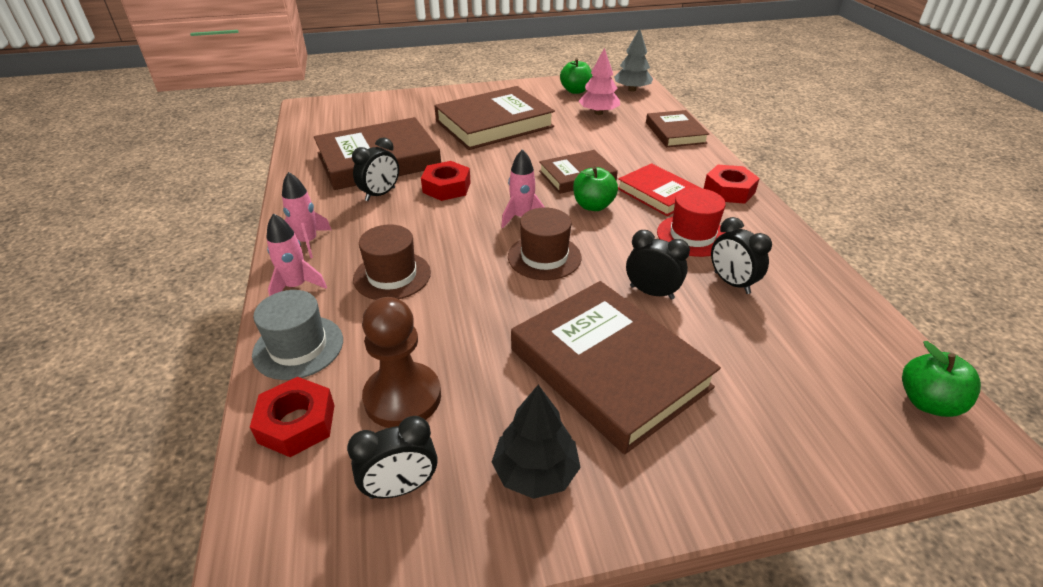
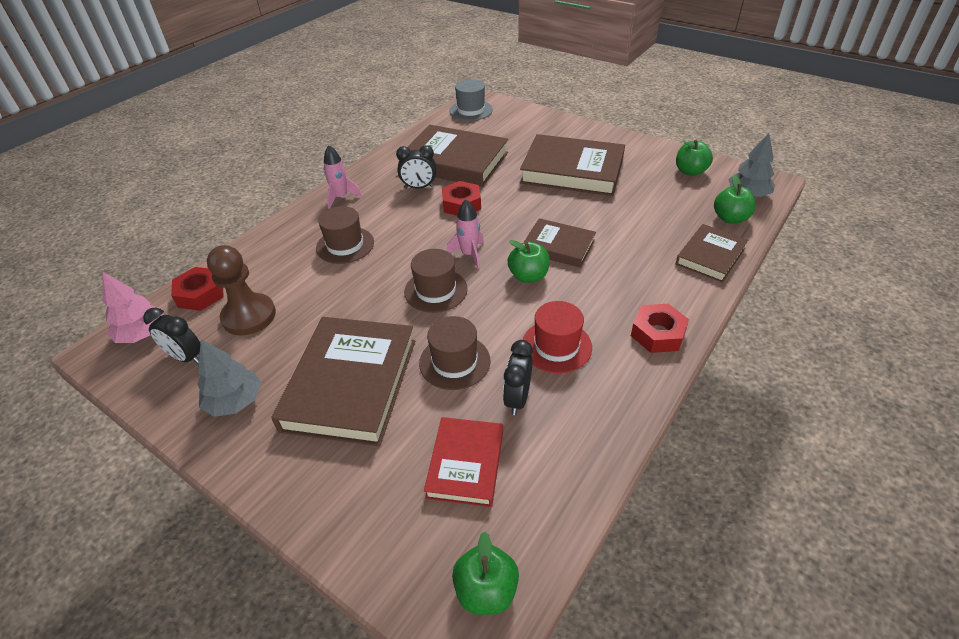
camera: 50 degrees right, 5 degrees up
(296, 286) = (299, 221): pink rocket -> none
(298, 347) = (253, 256): grey hat -> grey hat (471, 110)
(535, 472) = (235, 401): black tree -> grey tree
(598, 113) = (673, 202): pink tree -> pink tree (143, 334)
(647, 107) = (730, 218): none -> green apple
(651, 292) = (454, 362): black clock -> brown hat
(658, 193) = (593, 298): red book -> red book (465, 464)

